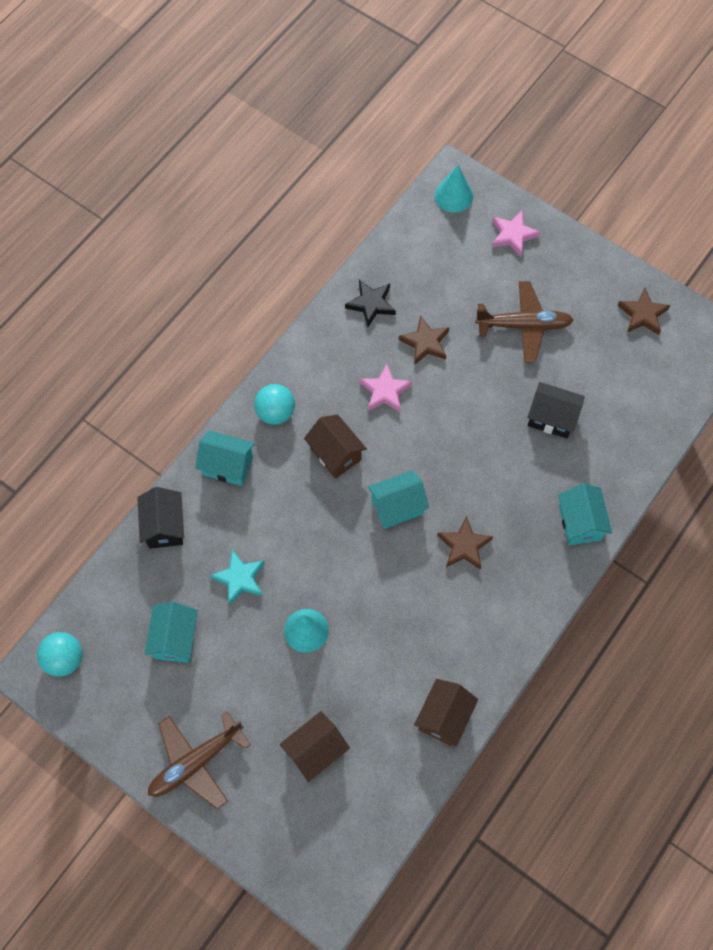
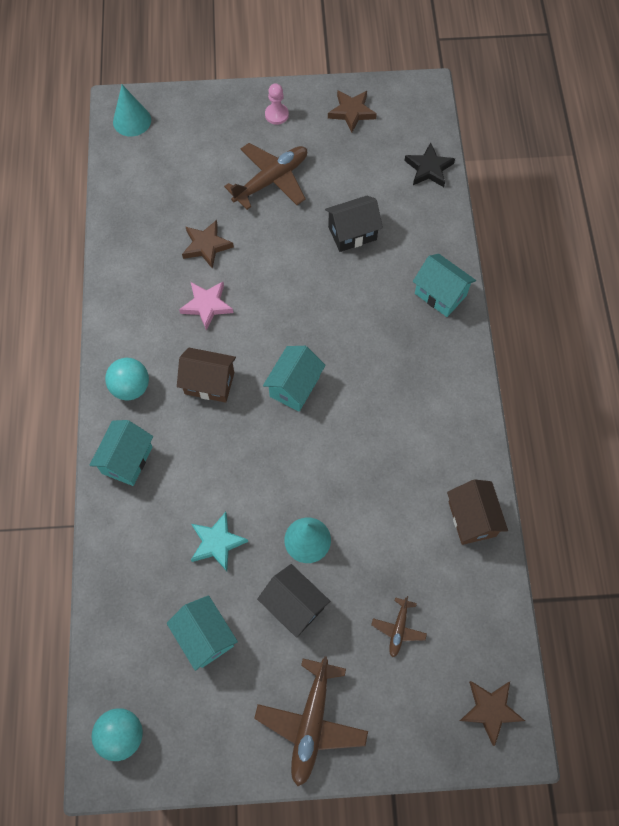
camera: 40 degrees left, 0 degrees up
(165, 526) = (115, 551): black house -> black house (294, 605)
(227, 466) = (127, 460): turquoise house -> turquoise house turned 45 degrees counterclockwise
(315, 750) = (398, 629): brown house -> brown plane
(371, 304) = (137, 246): black star -> black star (428, 168)
(464, 545) = (371, 376): brown star -> brown star (490, 710)
(513, 235) = (204, 119): pink star -> none
(576, 272) = (276, 115): none -> pink pawn

